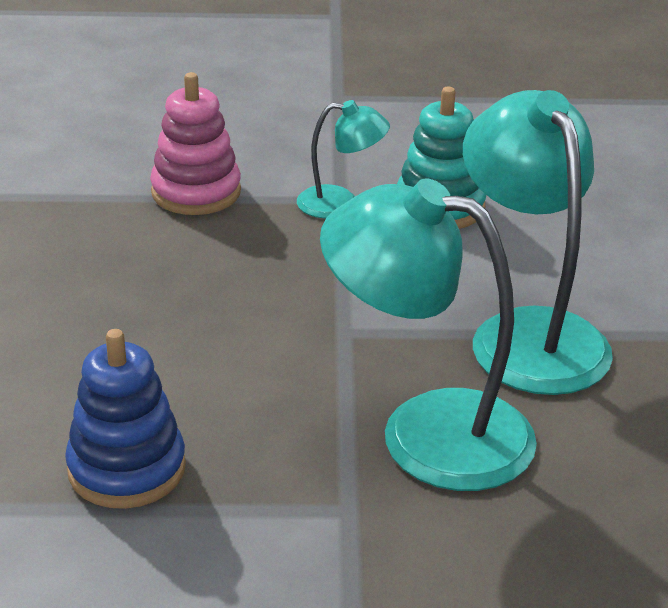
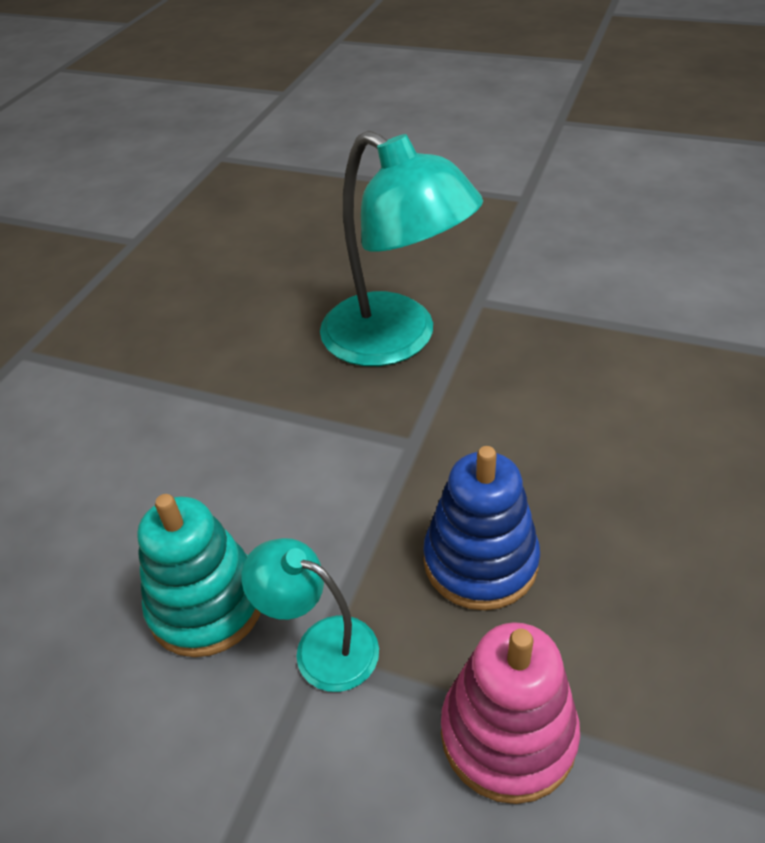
camera: 155 degrees left, 10 degrees up
(127, 468) = (632, 355): blue stacking toy -> blue stacking toy (480, 561)
(528, 333) = (255, 406): turquoise lamp -> none

